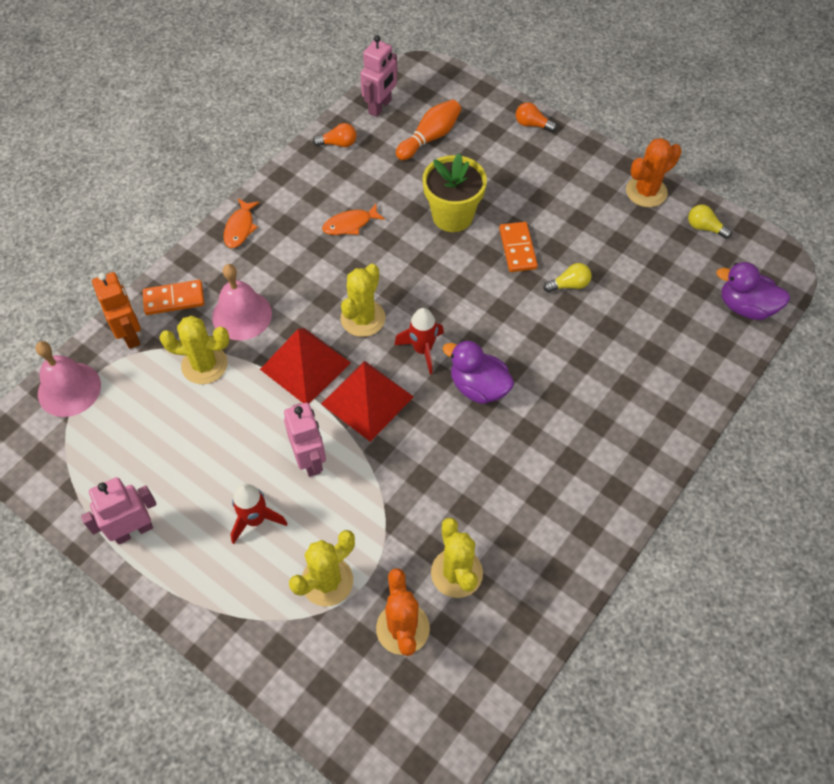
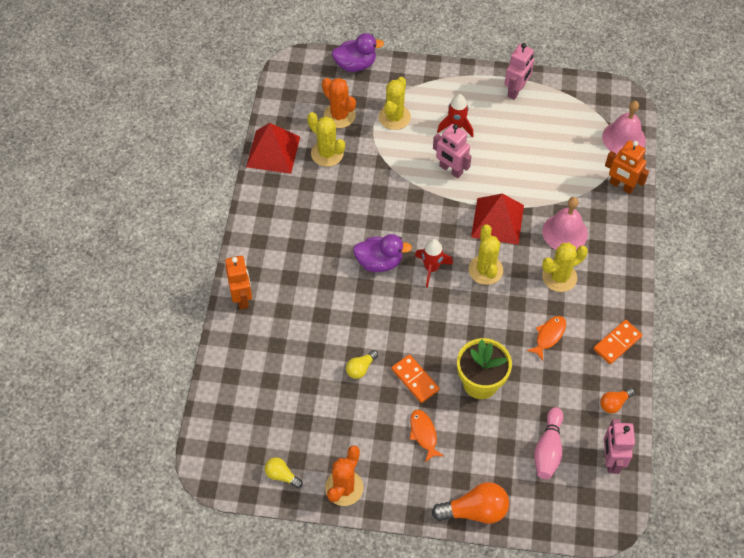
camera: 150 degrees right, 0 degrees up
(174, 299) = (617, 220): orange domino -> orange domino (617, 343)
(204, 365) = (559, 191): yellow cactus -> yellow cactus (559, 277)
(240, 228) = (622, 292): orange fish -> orange fish (424, 434)
(367, 400) = (443, 219): red pyramid -> red pyramid (273, 152)
(430, 138) = (548, 449): orange bowling pin -> pink bowling pin
(532, 124) = (474, 510): orange light bulb -> orange light bulb, size x1.79
(670, 425) = (242, 298): none -> orange robot
(704, 228) = (282, 475): yellow light bulb -> yellow light bulb turned 150 degrees counterclockwise
(745, 307) = (223, 416): purple duck -> purple duck (355, 64)

